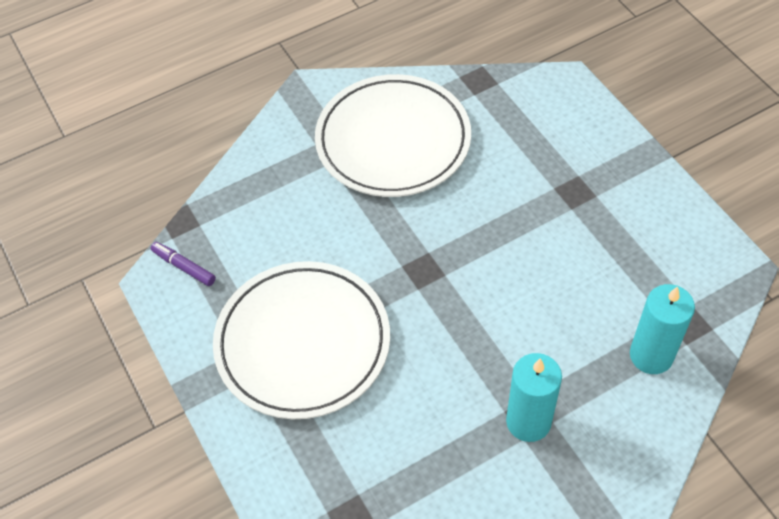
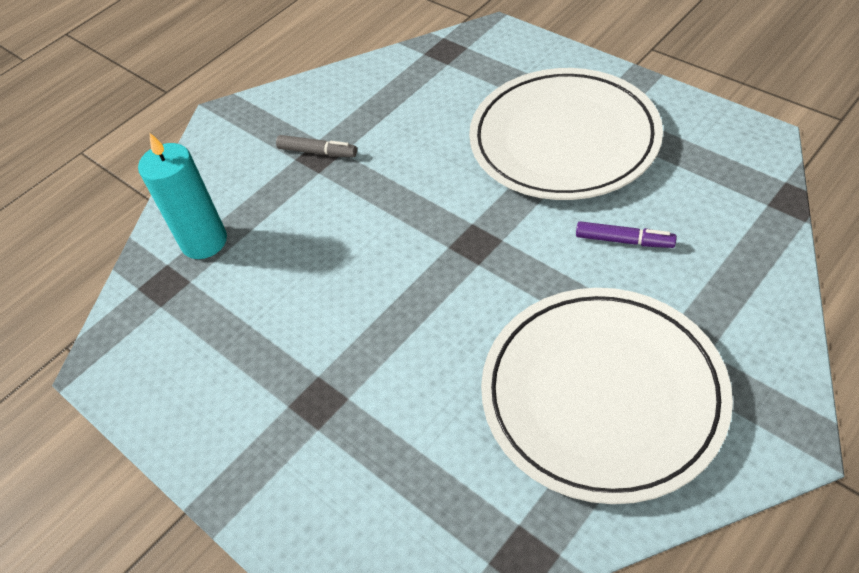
camera: 165 degrees right, 5 degrees down
(184, 267) = (743, 160): purple marker -> purple marker (624, 240)
(528, 421) = (317, 152): turquoise candle -> grey marker

